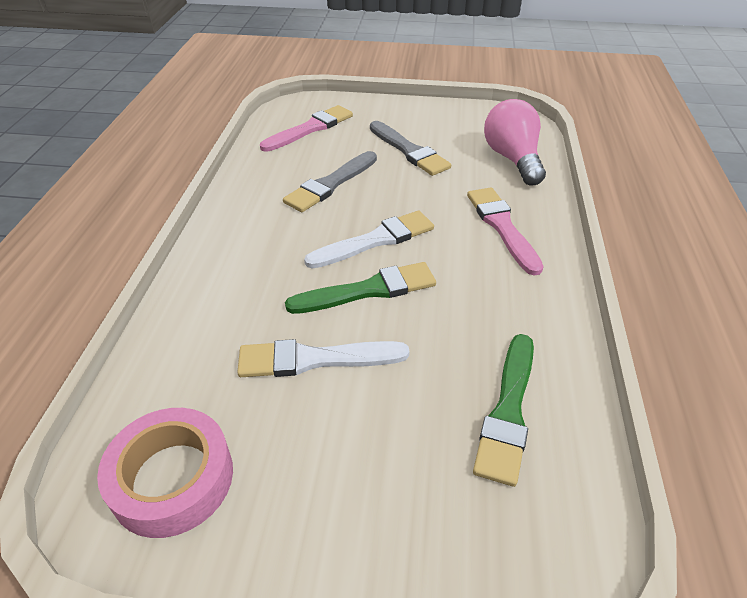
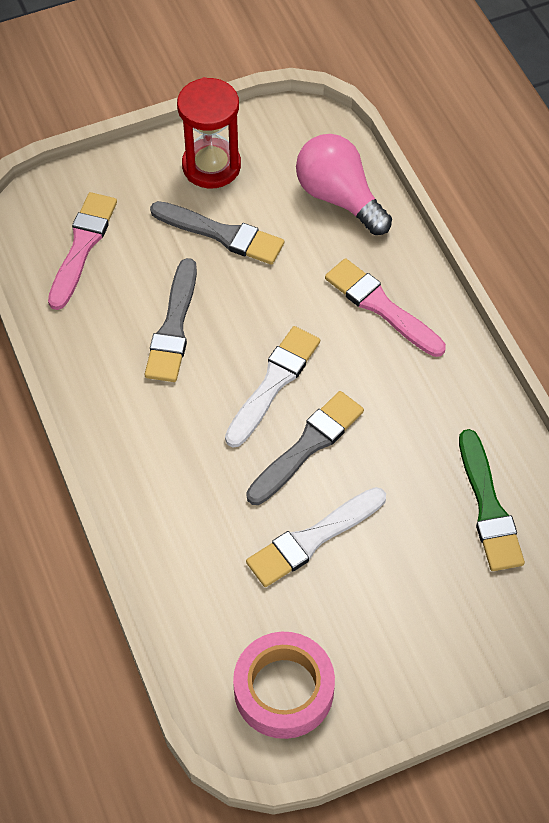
camera: 30 degrees left, 15 degrees up
(368, 290) = (307, 446): green brush -> grey brush
(431, 119) = (211, 166): none -> red hourglass

